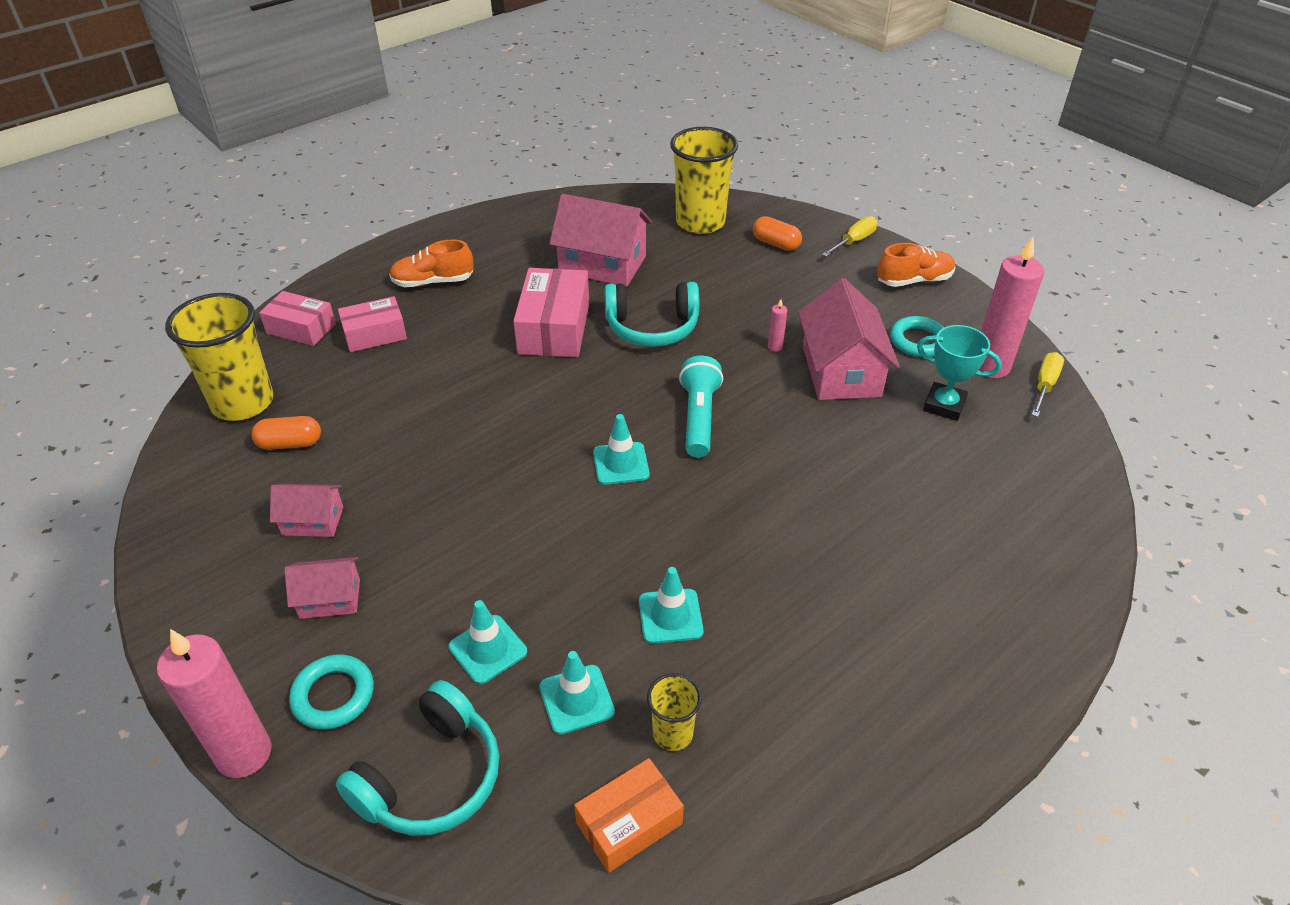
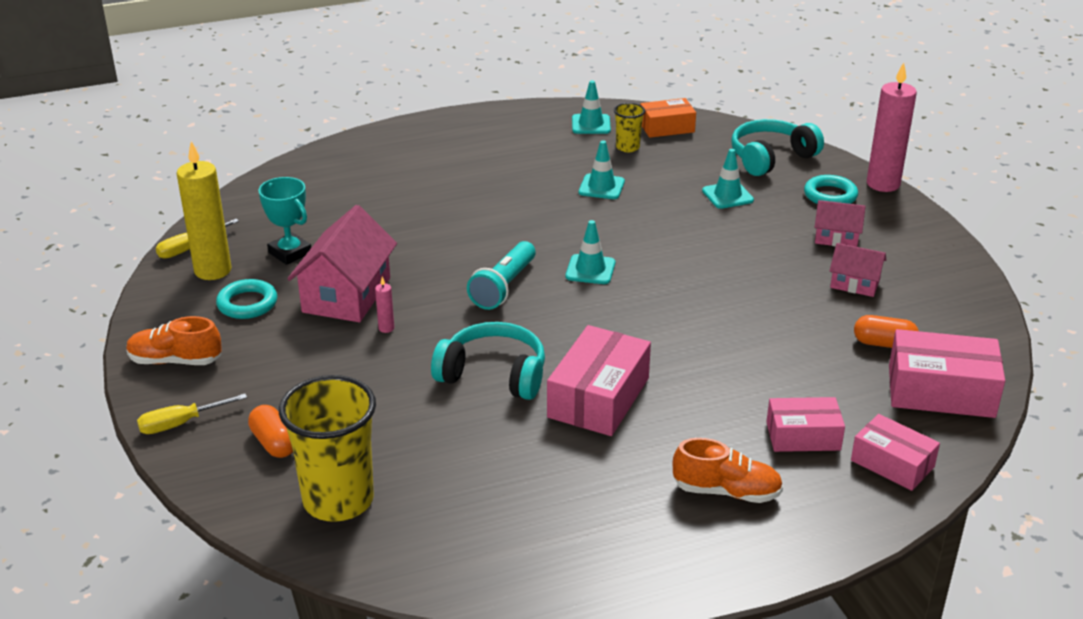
camera: 160 degrees left, 10 degrees down
(243, 403) = (941, 391): yellow cup -> pink box
(576, 699) = (678, 168): turquoise traffic cone -> turquoise traffic cone (591, 124)
(602, 264) = (504, 466): pink house -> none
(990, 366) = (213, 270): pink candle -> yellow candle

